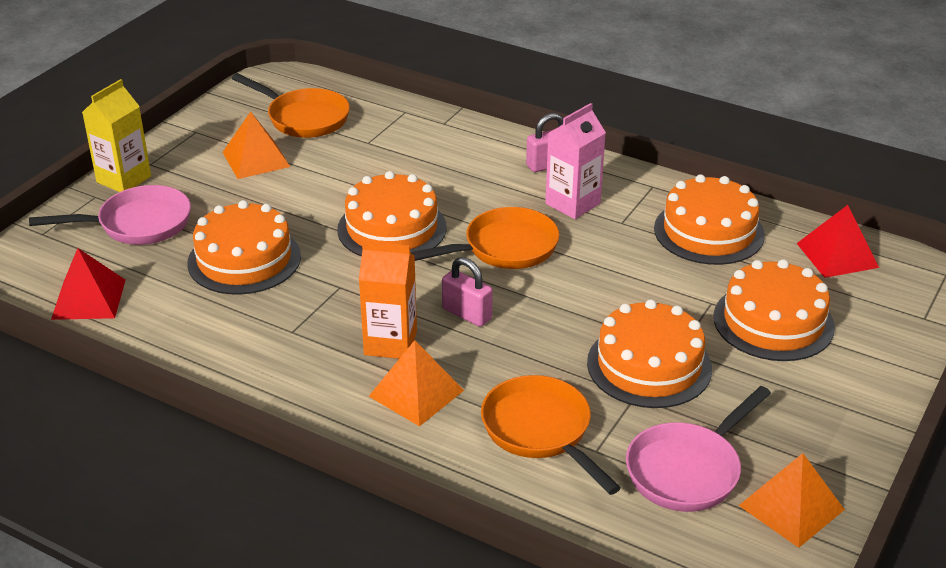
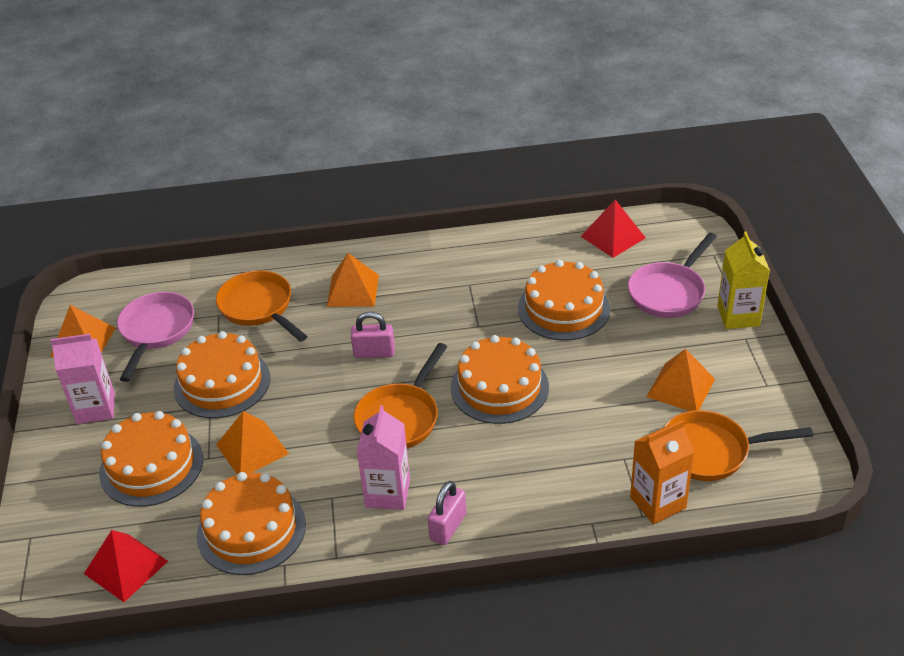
camera: 145 degrees right, 5 degrees up
(390, 343) = (401, 309): orange carton -> orange carton (658, 502)
(541, 431) = (259, 308): orange pan -> orange pan turned 150 degrees counterclockwise
(663, 289) = (252, 449): none -> orange pyramid
(809, 409) = (96, 408): none -> pink carton

